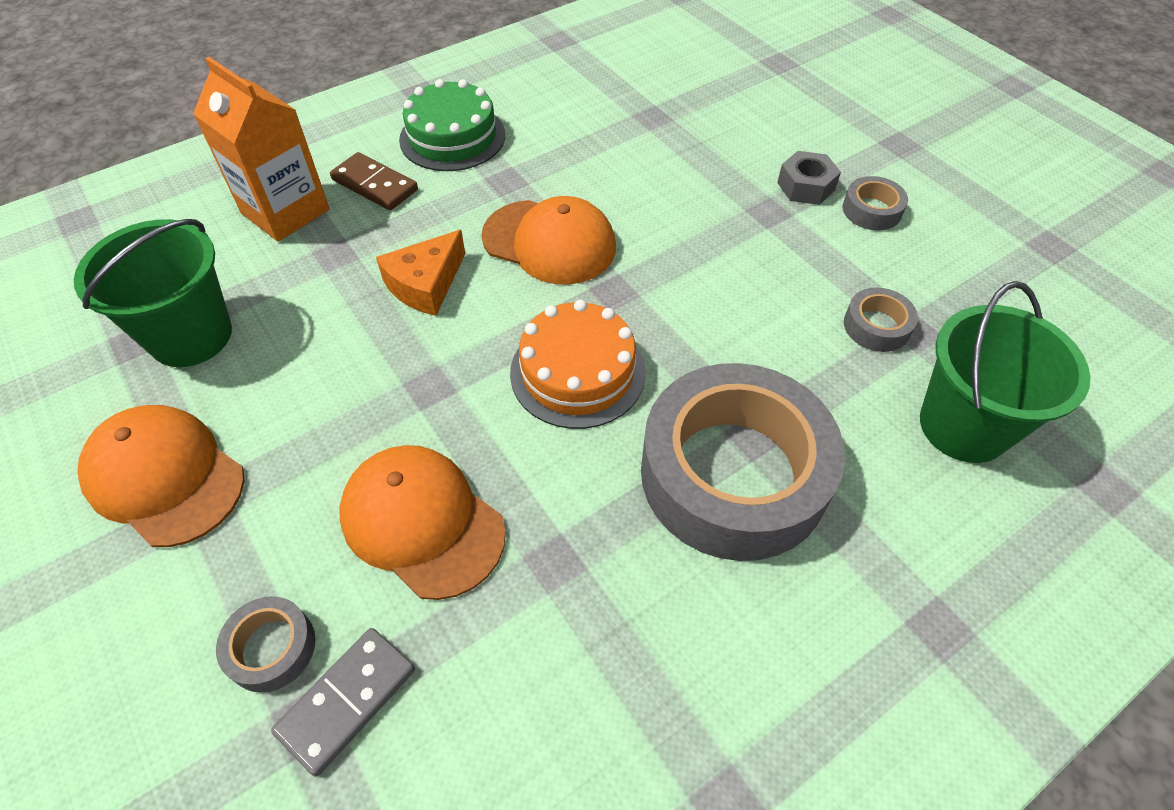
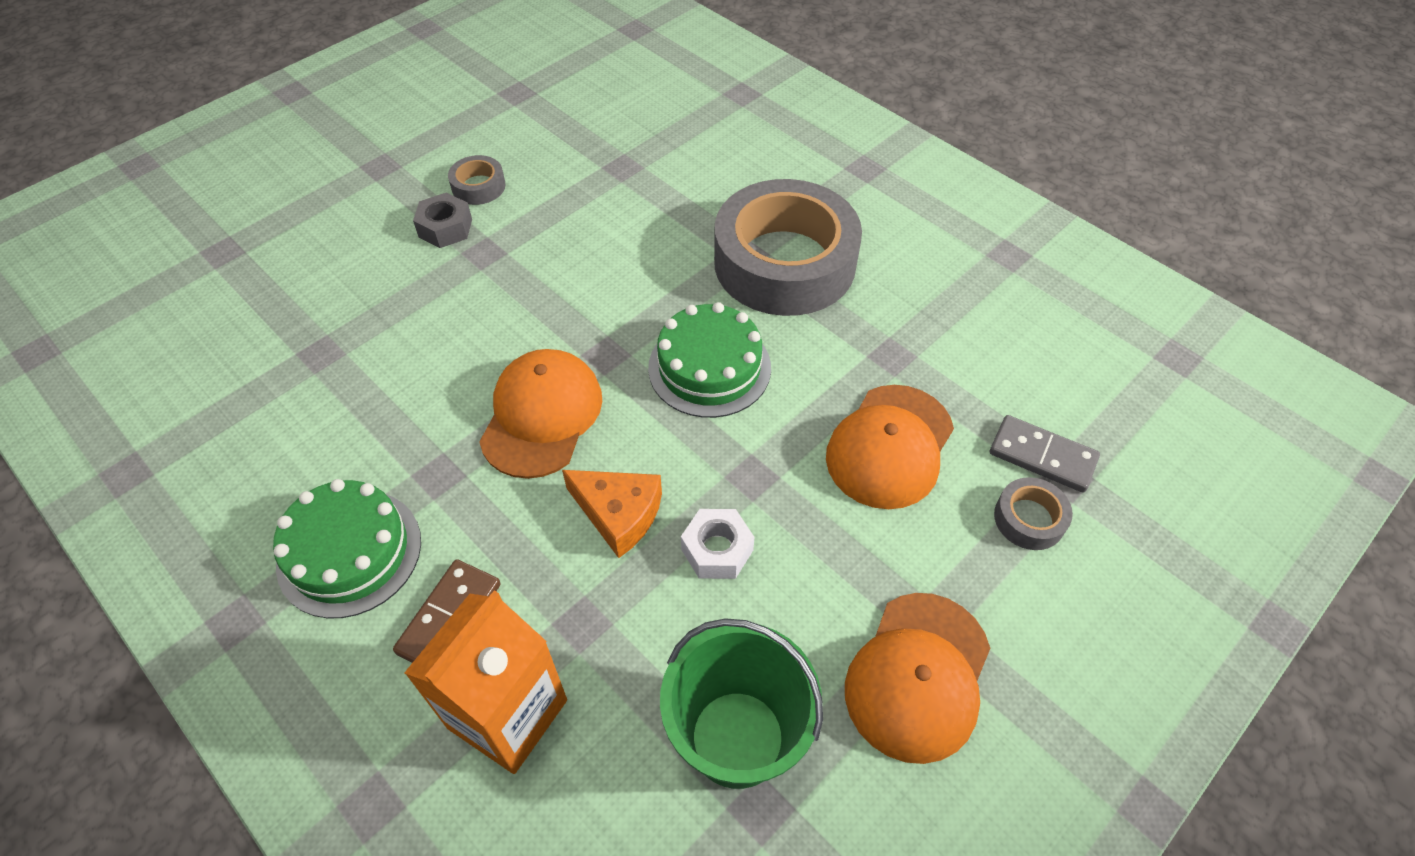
camera: 100 degrees left, 0 degrees up
(361, 347) = (717, 550): none -> white nut
(577, 372) = (709, 367): orange cake -> green cake
(876, 326) = (620, 187): grey tape -> none
(963, 426) = (708, 149): green bucket -> none

